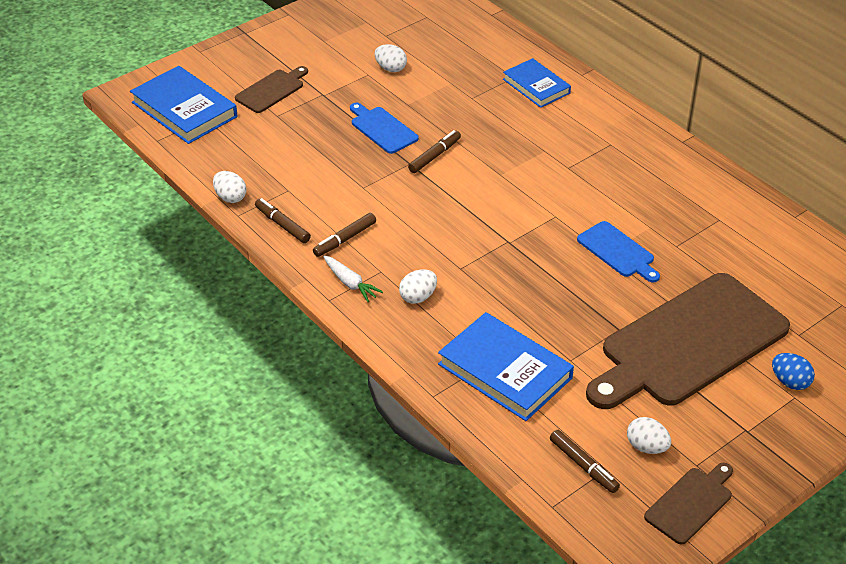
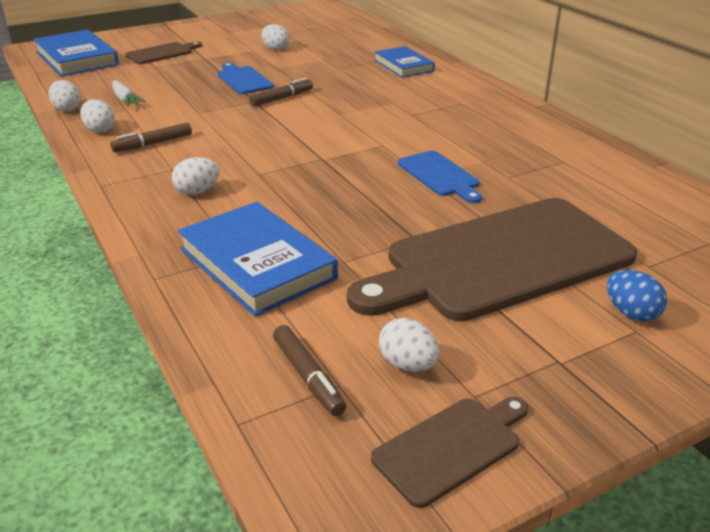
camera: 10 degrees right, 10 degrees down
(282, 225) = (100, 130): brown marker -> white egg
(350, 283) = (133, 175): white carrot -> white carrot (125, 100)

